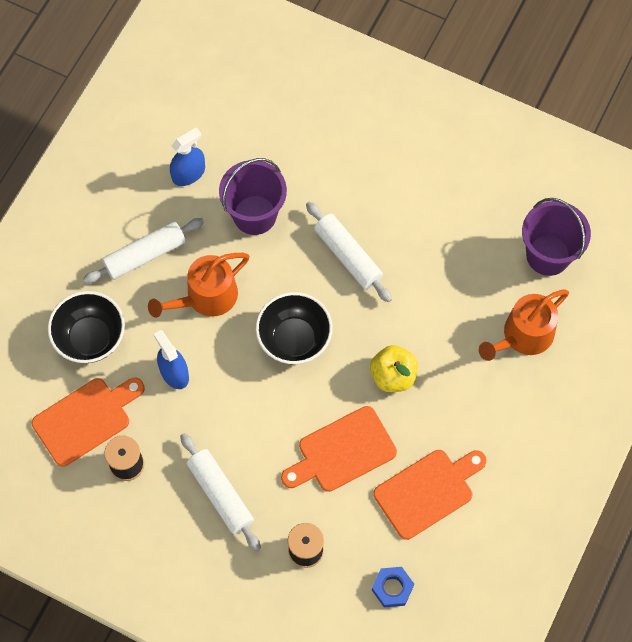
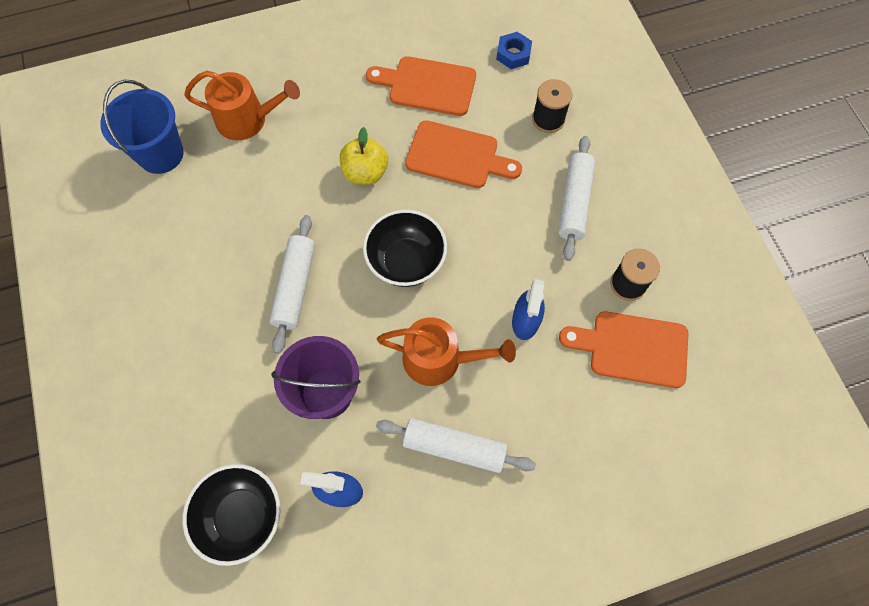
camera: 135 degrees left, 0 degrees up
(90, 338) = (570, 415): black bowl -> black bowl (242, 516)
(548, 255) = (161, 154): purple bucket -> blue bucket

